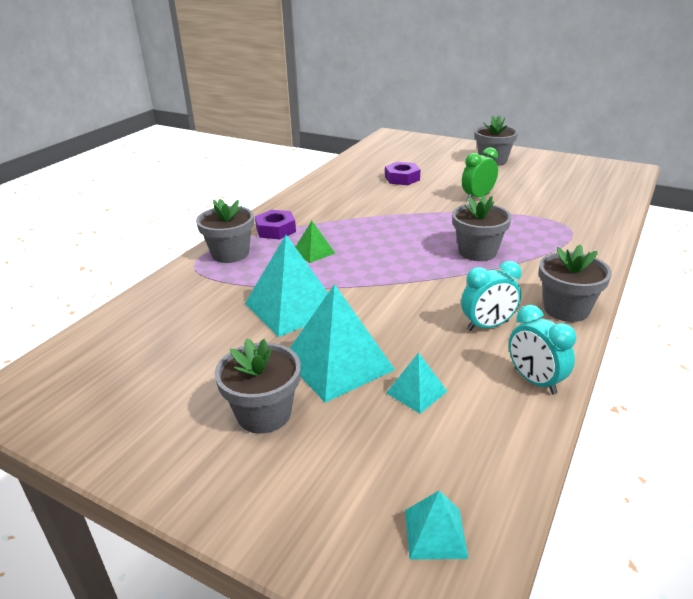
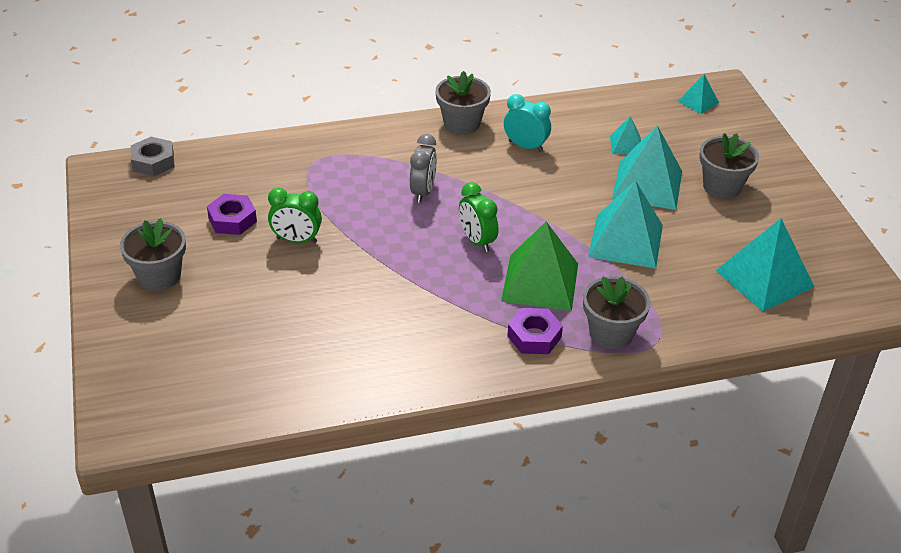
camera: 135 degrees left, 10 degrees up
(141, 348) = (764, 278): none -> turquoise pyramid
(313, 252) = (540, 282): green pyramid -> green pyramid, size x1.99
(390, 248) = (477, 241): none -> green clock
(402, 178) = (296, 322): purple nut -> purple nut (232, 220)
(477, 252) = (423, 192): grey flower pot -> grey clock
(535, 381) = (558, 111): turquoise clock -> none
(625, 182) = (153, 162): none -> grey nut

